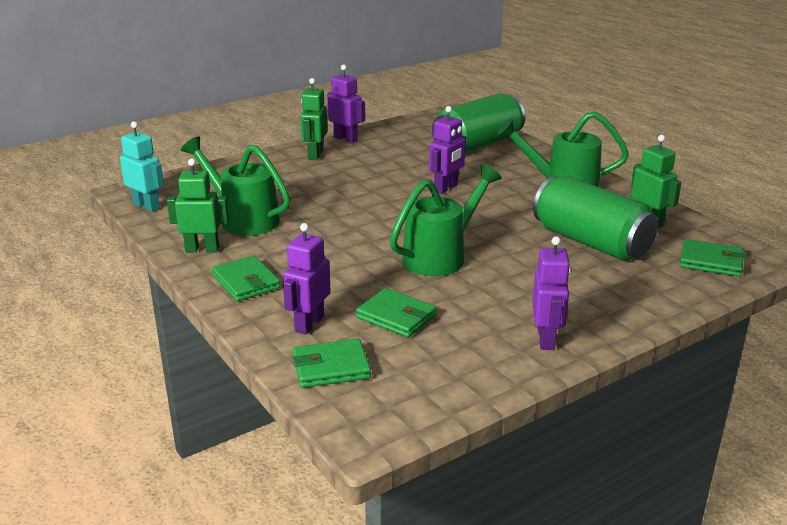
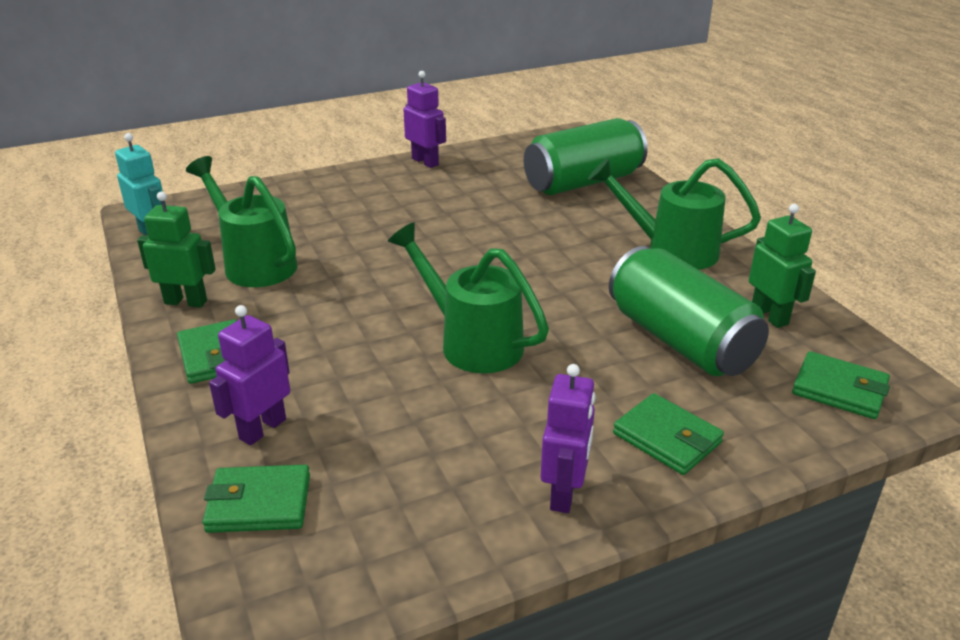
camera: 10 degrees right, 5 degrees up
(315, 155) = (379, 181): green robot -> none
(396, 317) = (377, 431): green wallet -> green wallet (667, 438)
(440, 256) = (472, 342): green watering can -> green watering can turned 105 degrees counterclockwise
(446, 188) = (520, 241): purple robot -> none

